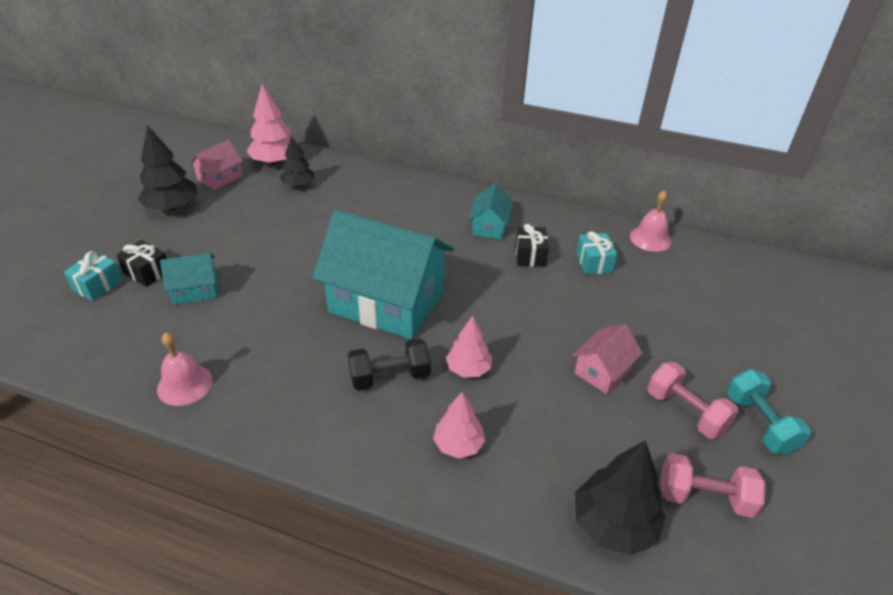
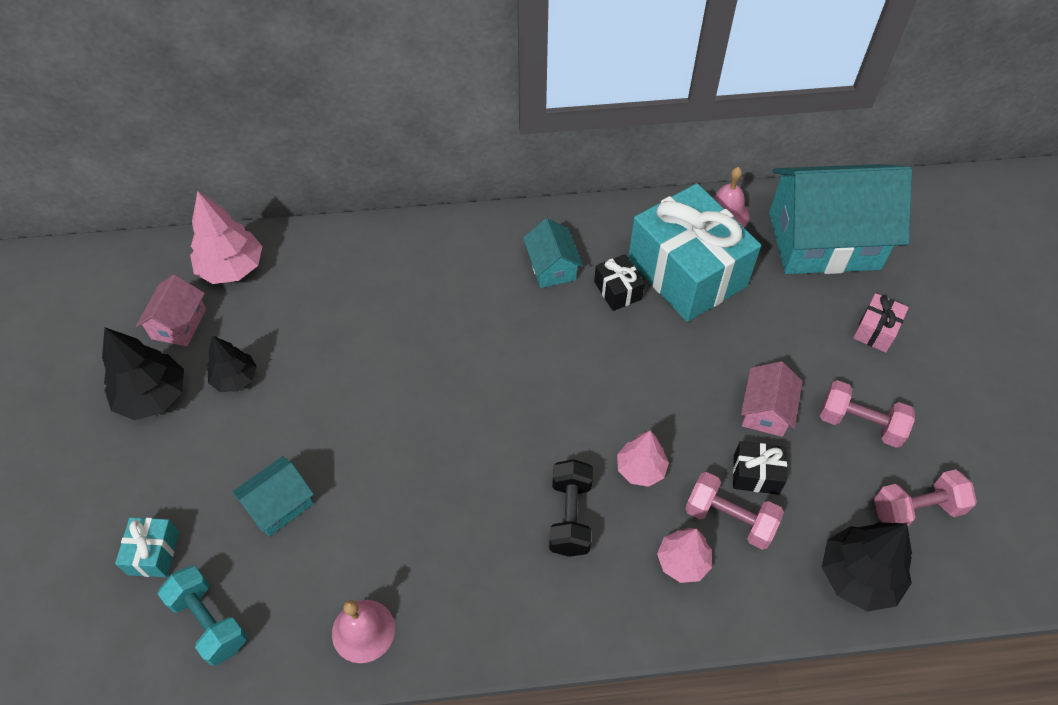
camera: 25 degrees left, 15 degrees up
(147, 272) = (200, 507): black gift -> black gift (756, 474)
(298, 185) = (288, 294): black tree -> black tree (235, 378)
(387, 301) = (506, 421): turquoise house -> turquoise house (823, 241)
(390, 377) = (570, 516): black dumbbell -> black dumbbell turned 45 degrees counterclockwise
(520, 432) = (729, 519): none -> pink dumbbell
(594, 262) = (687, 272): turquoise gift -> turquoise gift, size x2.39
(741, 353) = (876, 330): none -> pink gift
(760, 424) = (926, 406): turquoise dumbbell -> turquoise dumbbell (209, 621)

